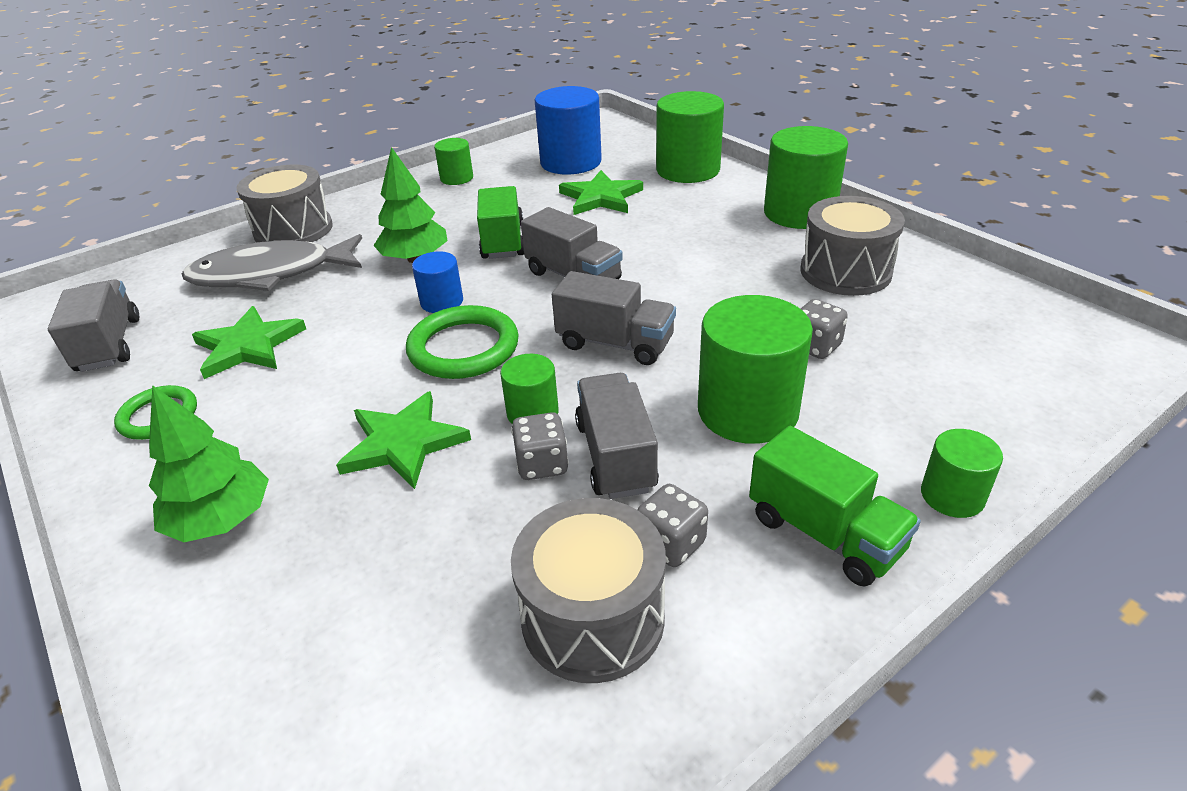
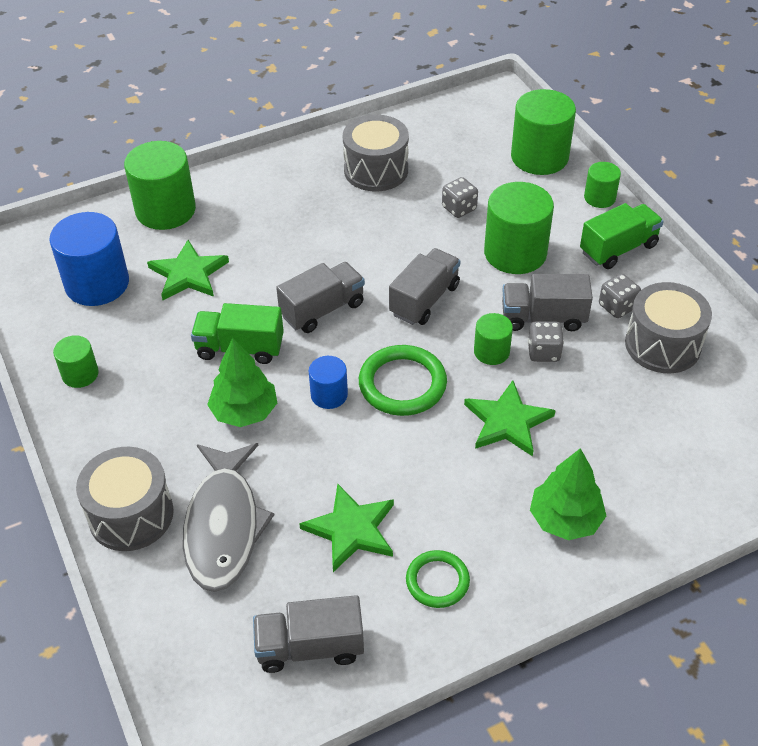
camera: 80 degrees left, 10 degrees up
(799, 213) = (281, 168): green cylinder -> green cylinder (539, 157)

